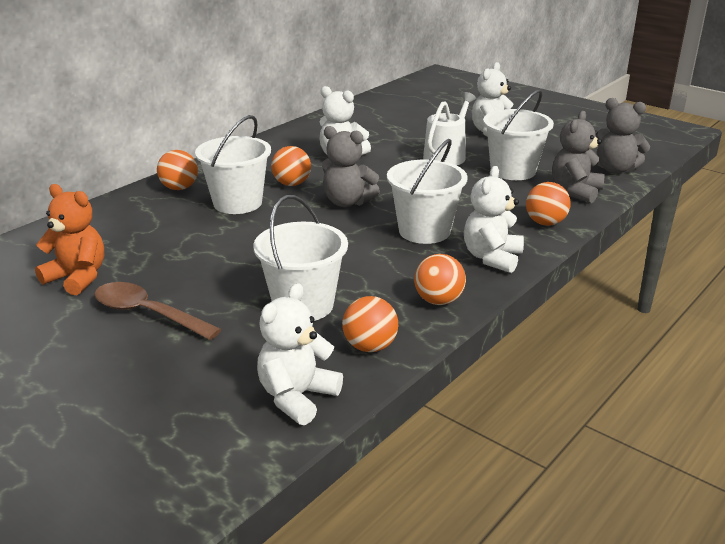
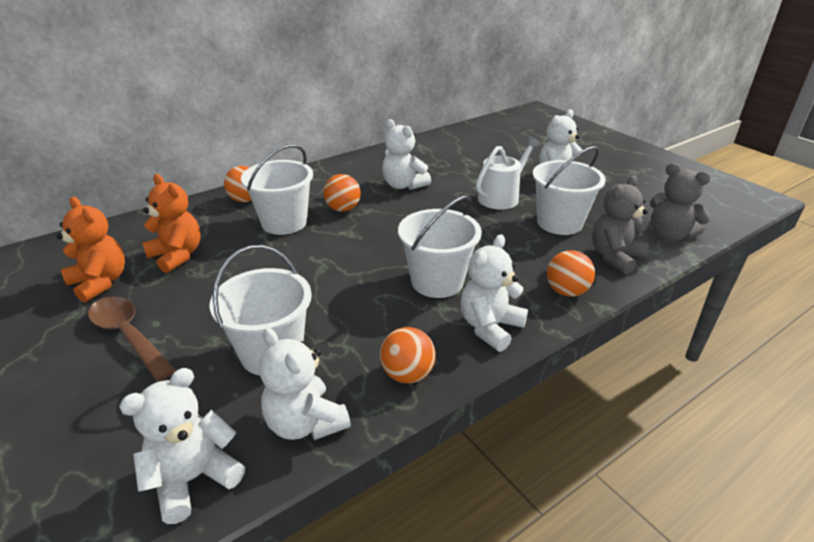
camera: 15 degrees right, 5 degrees up
(143, 245) = (177, 255): none -> orange teddy bear
(347, 202) = (381, 236): grey teddy bear -> none
(370, 346) = (305, 423): orange ball -> white teddy bear

